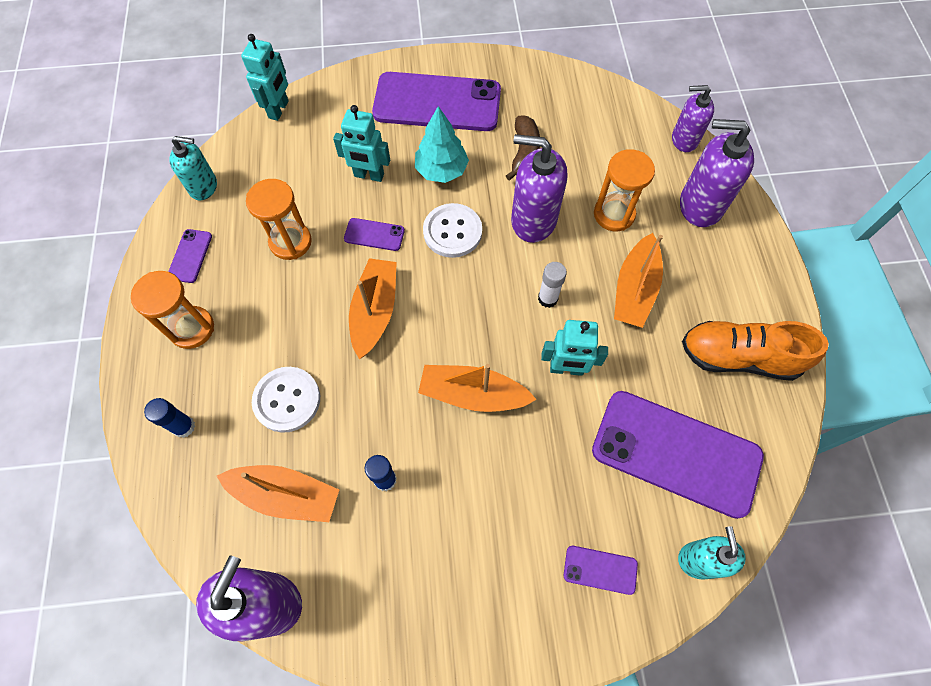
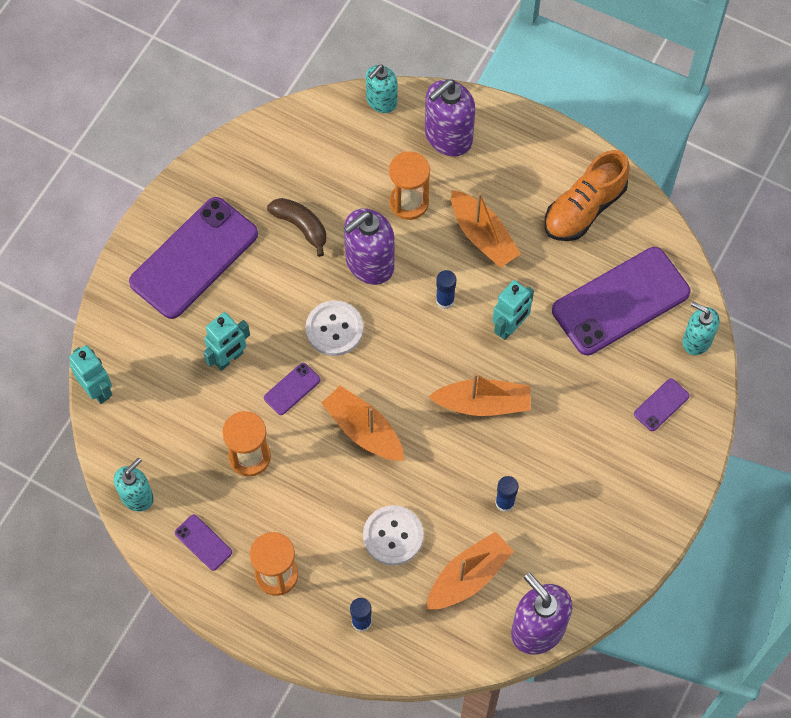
camera: 55 degrees left, 0 degrees up
(441, 170) = (268, 300): turquoise tree -> none
(472, 394) = (483, 403): orange boat -> orange boat turned 135 degrees counterclockwise
(547, 298) = (445, 300): white glue stick -> blue glue stick
(684, 140) = (381, 101): purple soap dispenser -> turquoise soap dispenser

